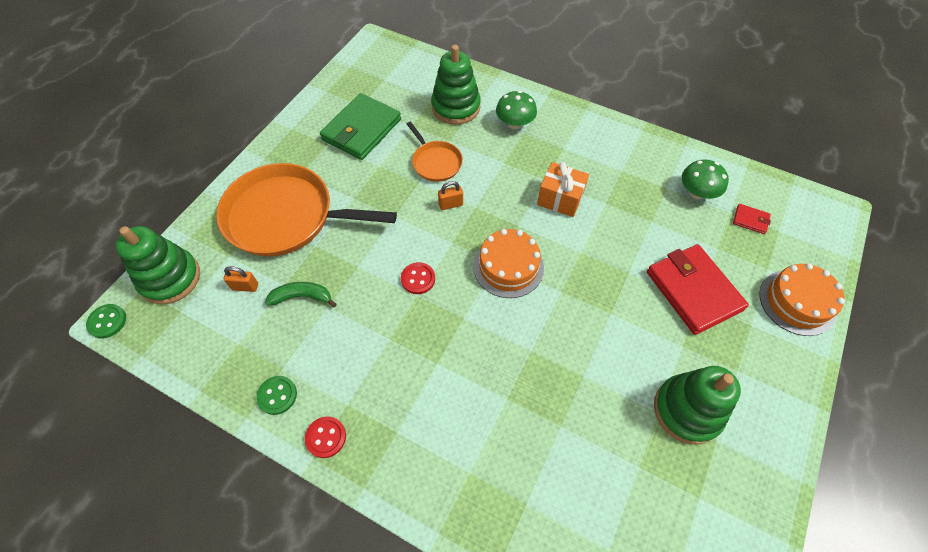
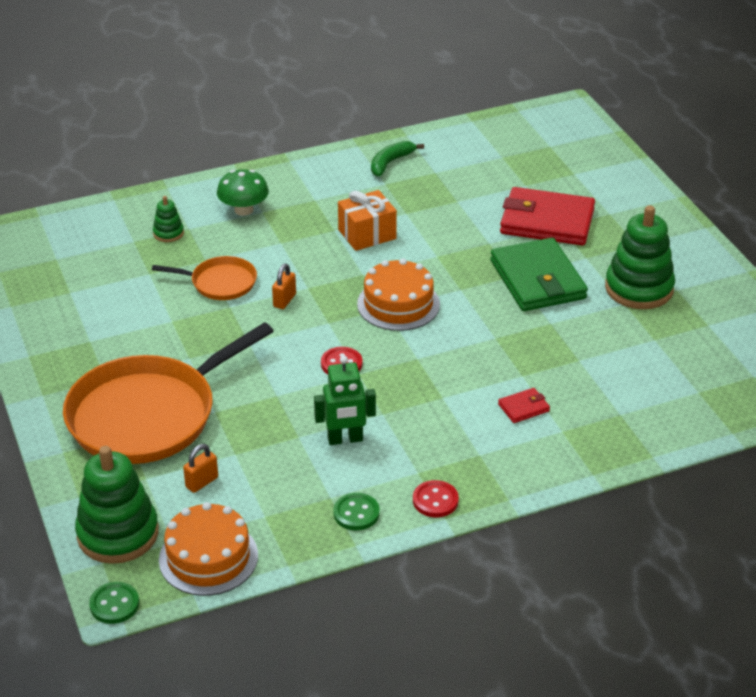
camera: 50 degrees left, 20 degrees down
(302, 297) = (265, 448): green banana -> green banana (390, 163)
(345, 335) = (345, 439): none -> green robot
(362, 129) = (105, 308): green wallet -> green wallet (537, 279)
(456, 107) = (168, 233): green stacking toy -> green stacking toy, size x0.47
(697, 192) = (461, 160): green mushroom -> none
(750, 220) = (522, 152): red wallet -> red wallet (523, 407)
(797, 302) = (618, 180): orange cake -> orange cake (208, 557)

